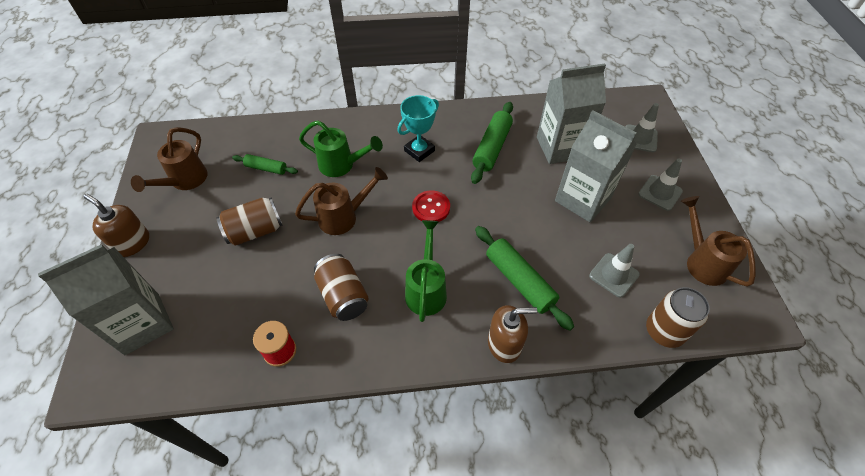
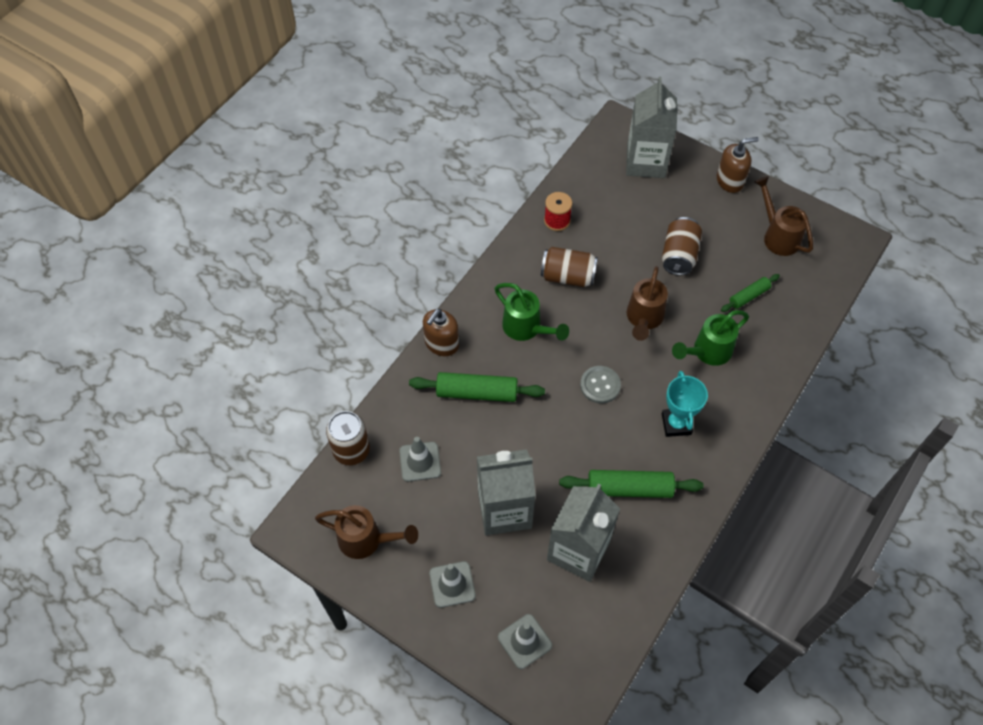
camera: 130 degrees right, 5 degrees up
(431, 208) = (600, 385): red button -> grey button
(492, 148) = (629, 488): green rolling pin -> green rolling pin turned 60 degrees counterclockwise

